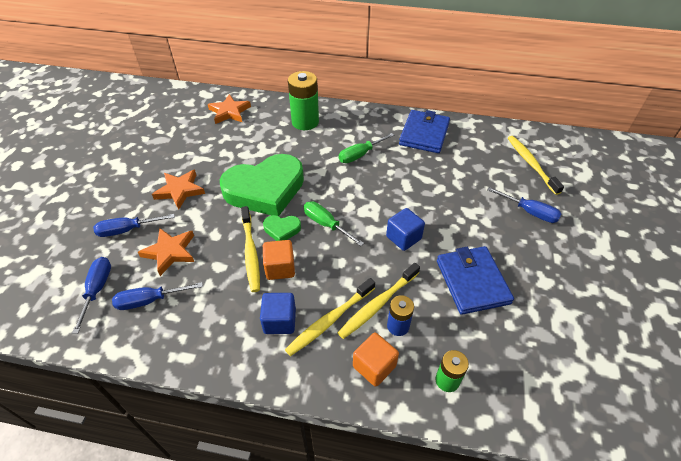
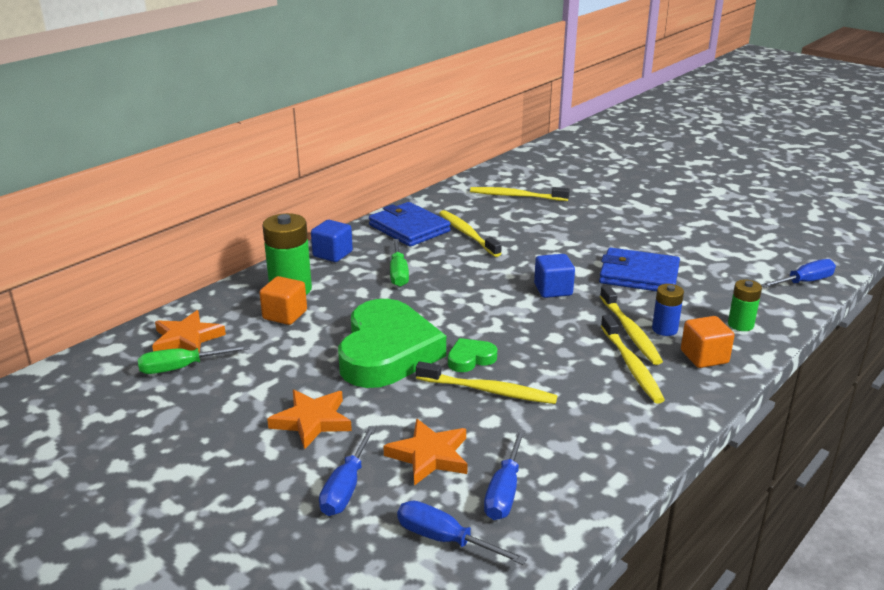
camera: 60 degrees left, 20 degrees down
(280, 268) = (531, 376): orange cube -> orange cube (285, 315)
(280, 321) = (610, 397): blue cube -> blue cube (332, 254)
(282, 229) = (470, 359): green heart -> green heart turned 150 degrees counterclockwise
(326, 224) = (491, 328): green screwdriver -> green screwdriver (182, 368)
(443, 163) = (467, 234): none -> yellow toothbrush
(529, 212) = (577, 220): blue screwdriver -> blue screwdriver (804, 282)

